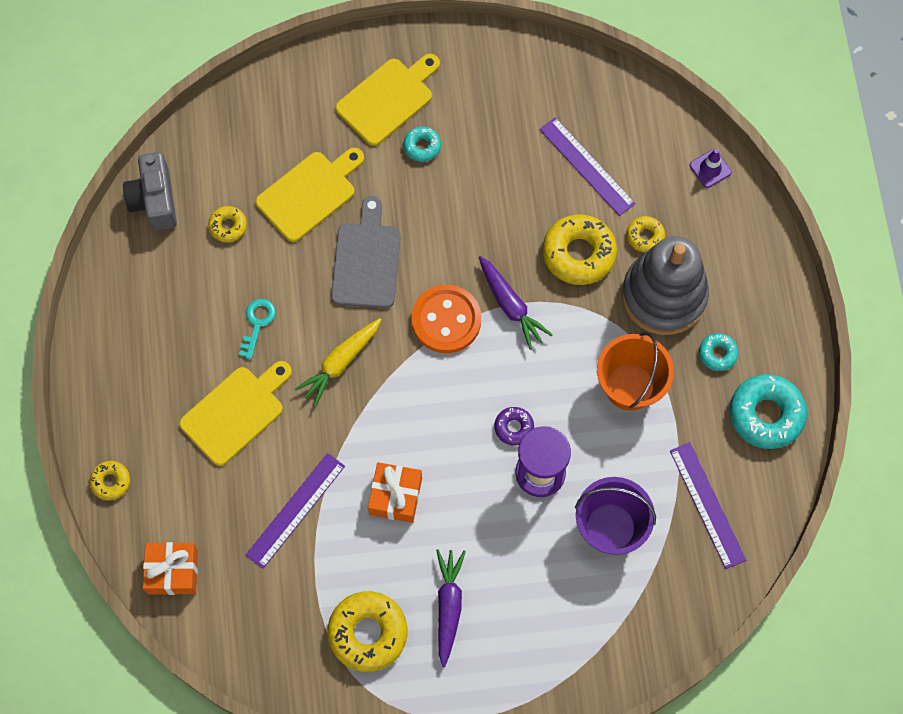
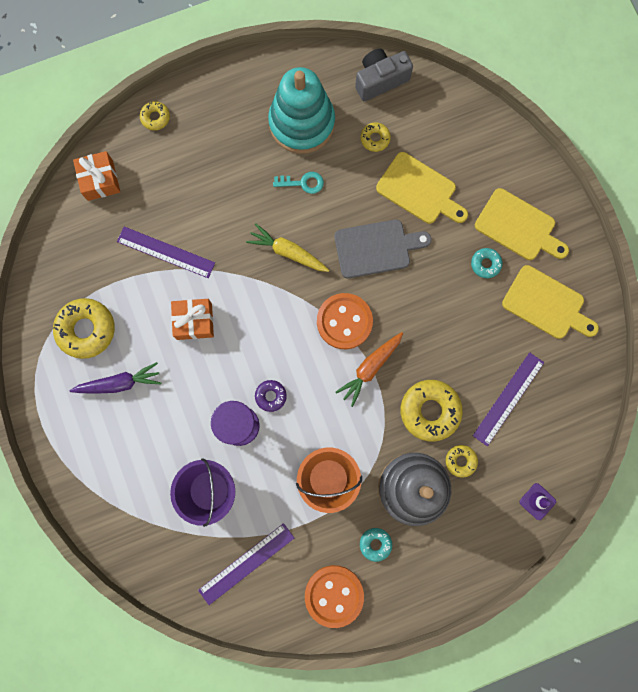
camera: 75 degrees right, 10 degrees up
(179, 305) = (302, 123): none -> turquoise stacking toy
(236, 412) = (229, 188): yellow cutting board -> yellow cutting board (546, 304)
(510, 305) = (370, 368): purple carrot -> orange carrot
(766, 414) = (334, 595): turquoise donut -> orange button

